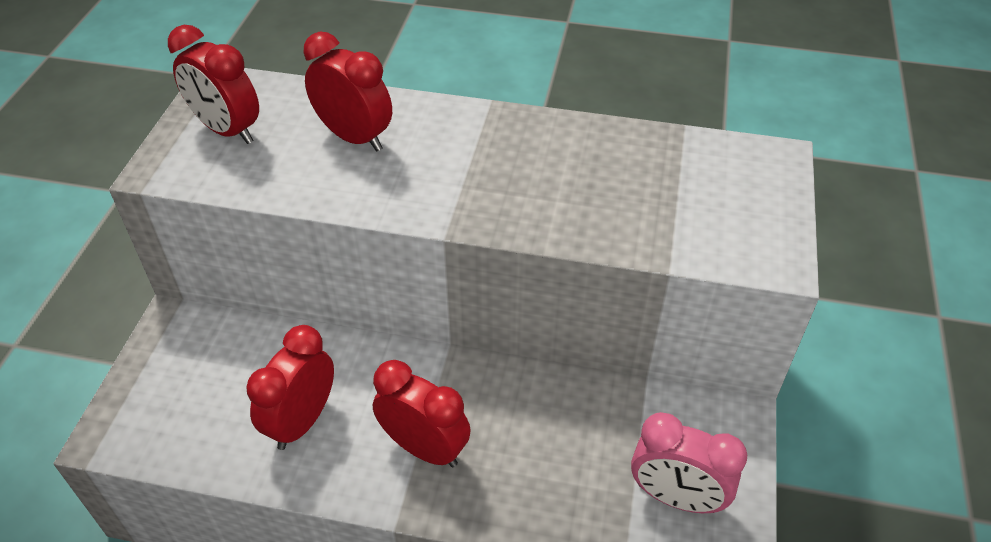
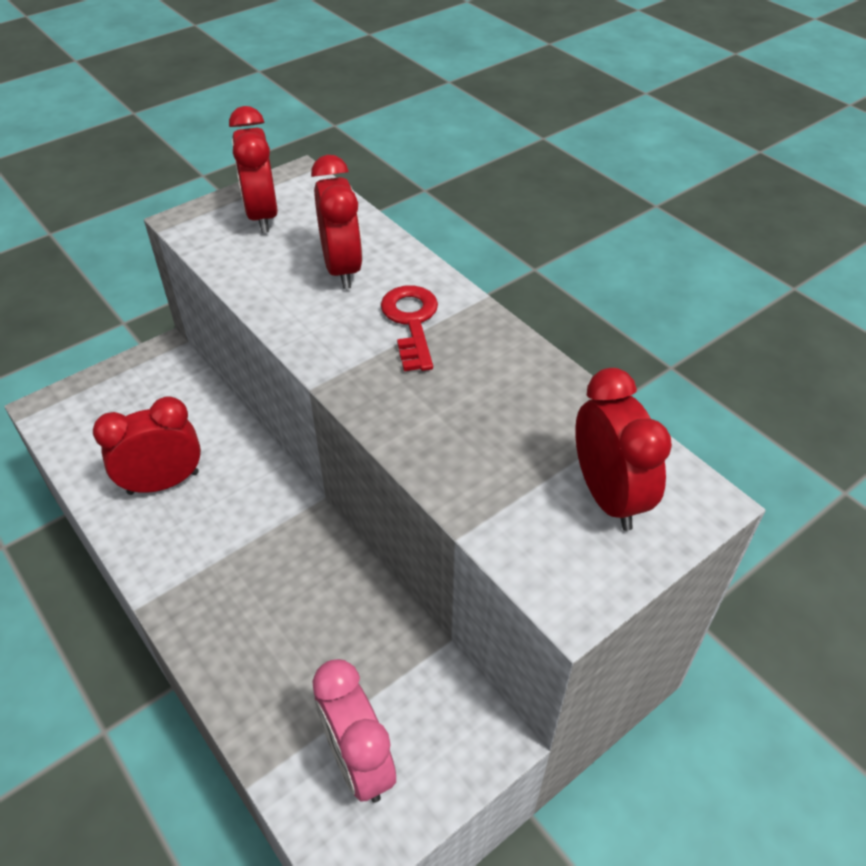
camera: 40 degrees right, 0 degrees up
(424, 448) = (218, 565): red clock -> red clock (608, 496)
(460, 148) = (411, 322): none -> red key

